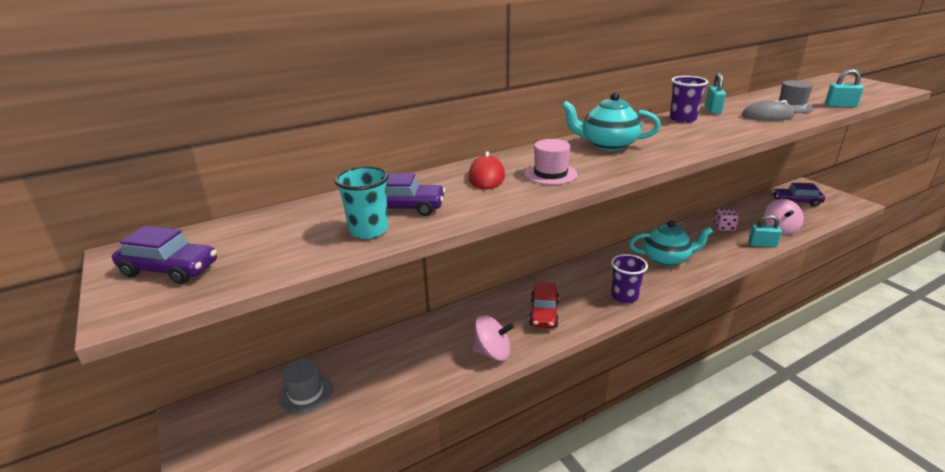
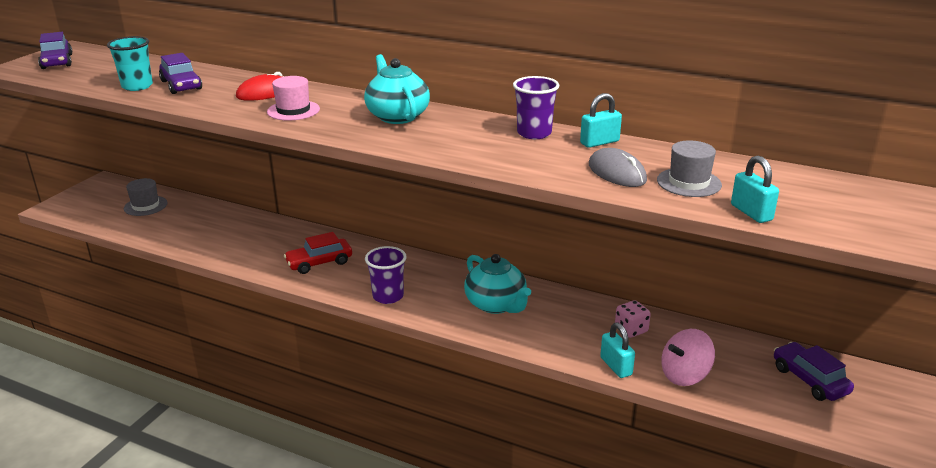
camera: 55 degrees right, 0 degrees up
(492, 352) = (242, 256): pink spinning top -> none

